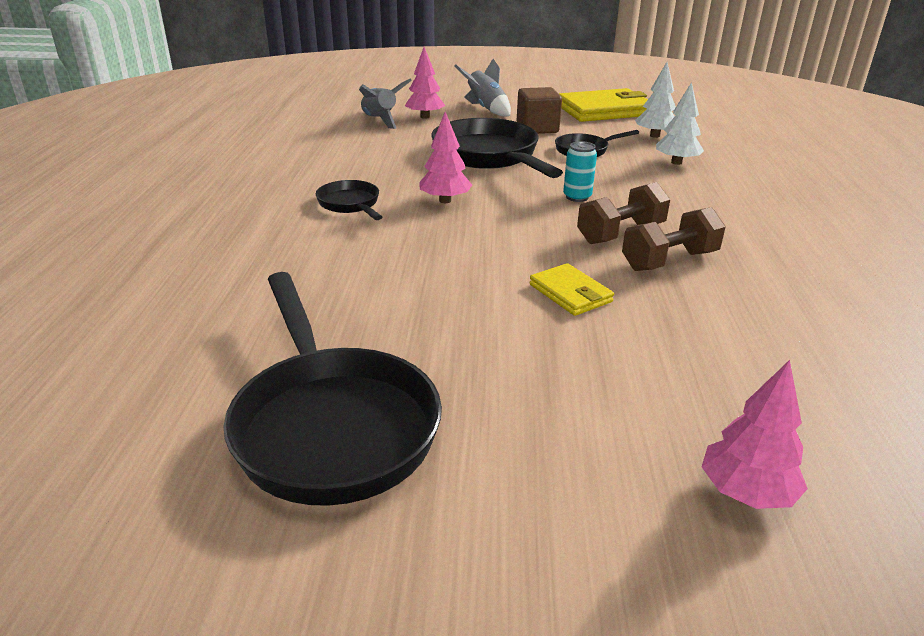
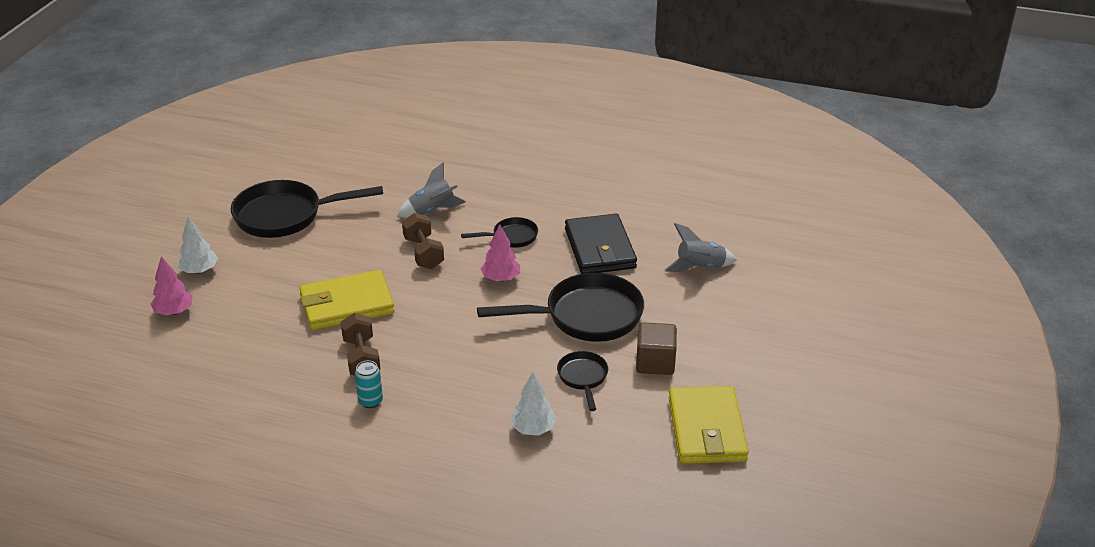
camera: 105 degrees right, 5 degrees up
(361, 159) = (600, 248): none -> black wallet
(425, 117) = (707, 296): pink tree -> none
(486, 109) = (728, 341): grey rocket -> grey rocket (432, 211)
(570, 293) = (347, 305): yellow wallet -> yellow wallet, size x1.92
(577, 197) = (481, 344): turquoise can -> turquoise can (370, 401)
(620, 234) = (410, 348): brown dumbbell -> brown dumbbell (423, 253)
(654, 136) = (612, 441): white tree -> white tree (199, 270)

